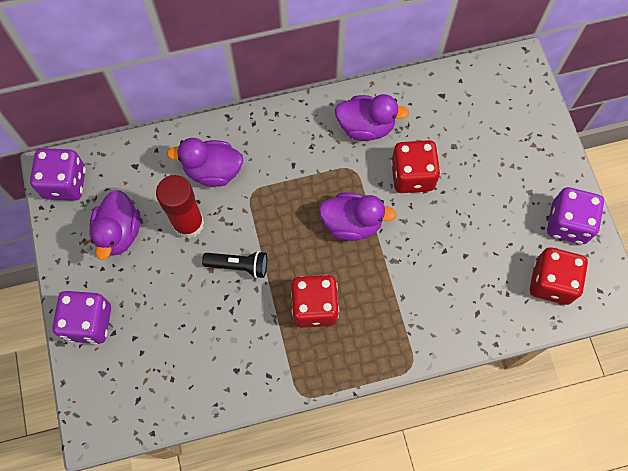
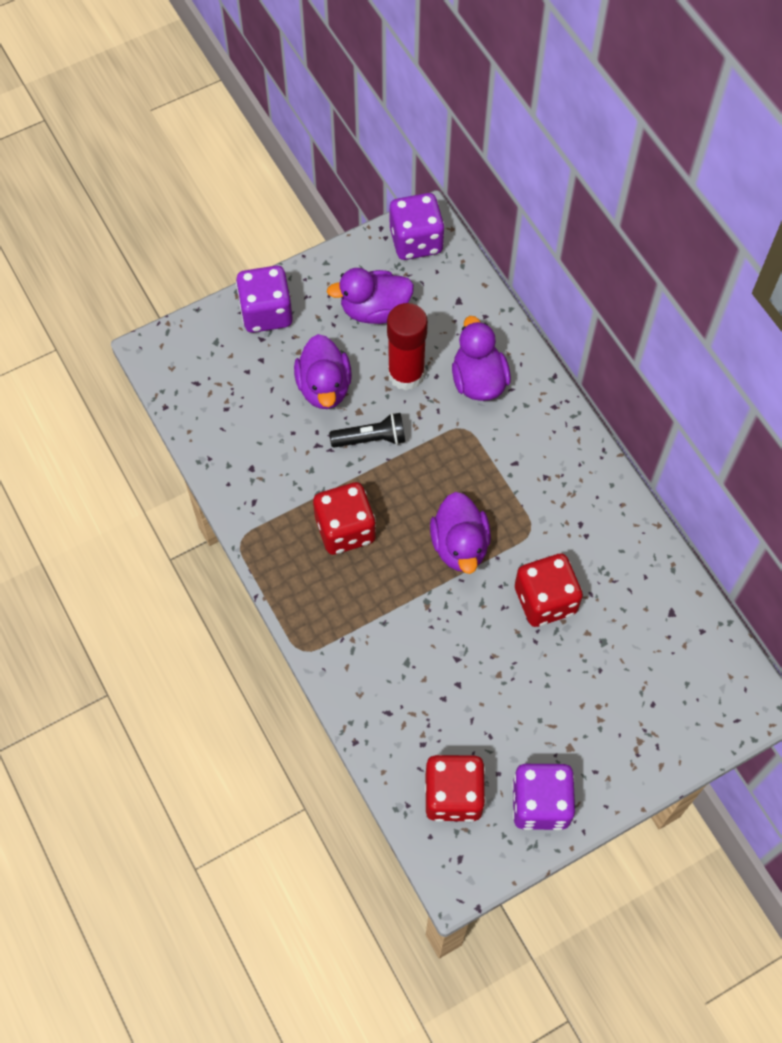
camera: 75 degrees right, 5 degrees down
(239, 266) = (371, 439): black flashlight -> black flashlight turned 90 degrees counterclockwise
(366, 127) = (593, 532): purple duck -> purple duck (324, 387)

